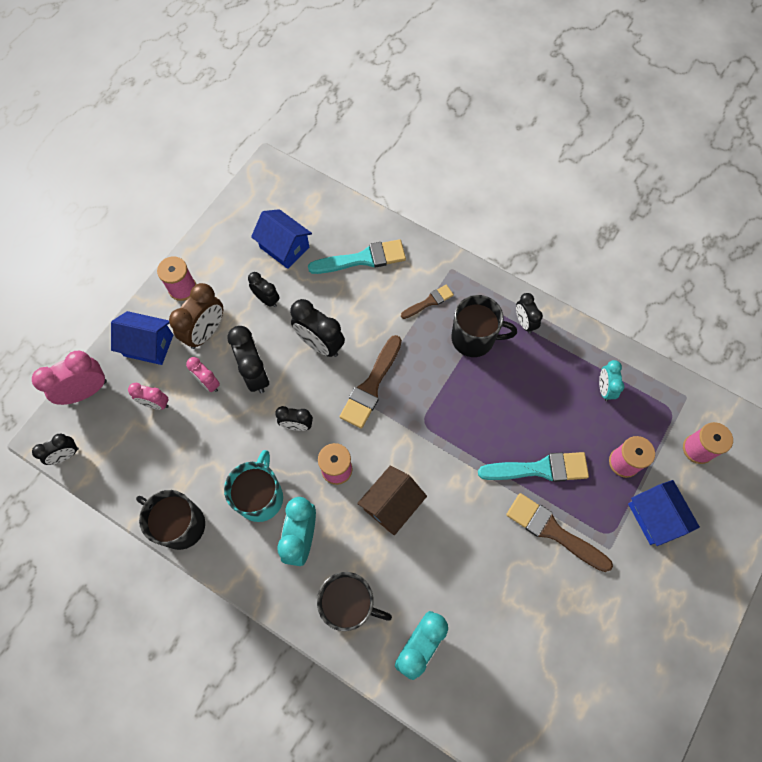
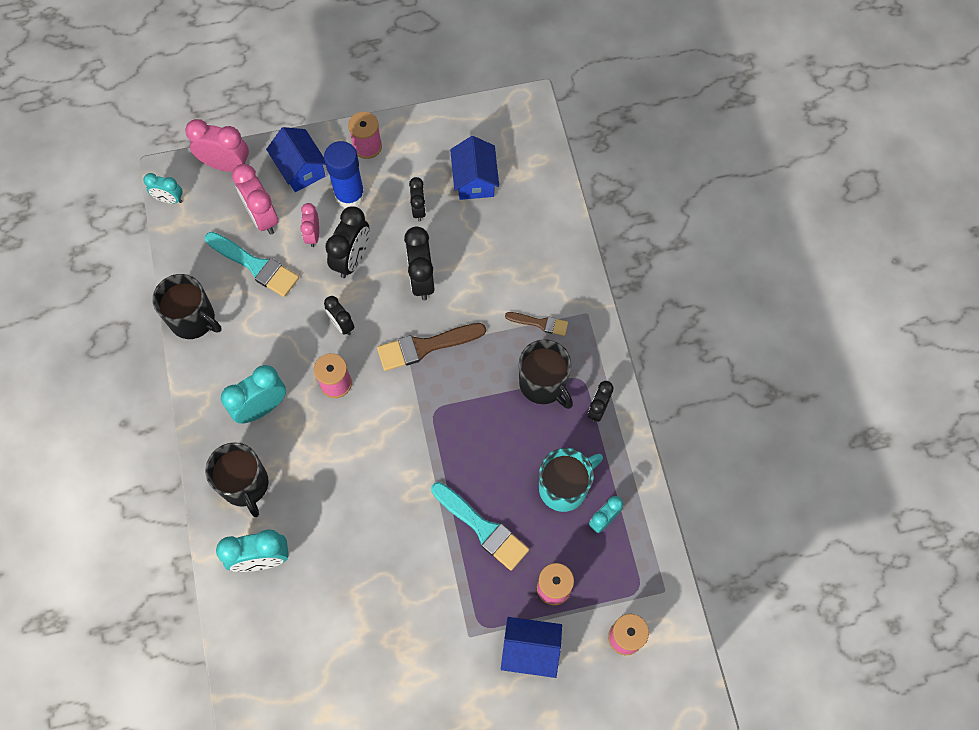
camera: 45 degrees right, 0 degrees up
(65, 455) = (169, 199): black clock -> turquoise clock
(156, 403) = (262, 217): pink clock -> pink clock, size x1.66
(180, 525) = (193, 319): black mug -> black mug turned 135 degrees clockwise
(206, 332) = (350, 195): brown clock -> blue glue stick
(260, 497) = (264, 352): turquoise mug -> turquoise mug (564, 487)
(363, 259) = (525, 243): turquoise brush -> turquoise brush (255, 266)
(391, 504) = (347, 446): brown house -> none
(553, 531) = (441, 581): brown brush -> none
(655, 517) = (530, 650): blue house -> blue house turned 75 degrees clockwise

